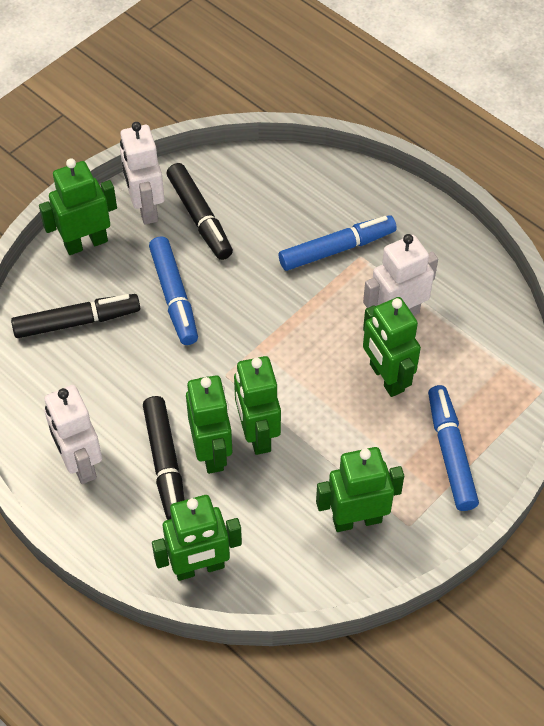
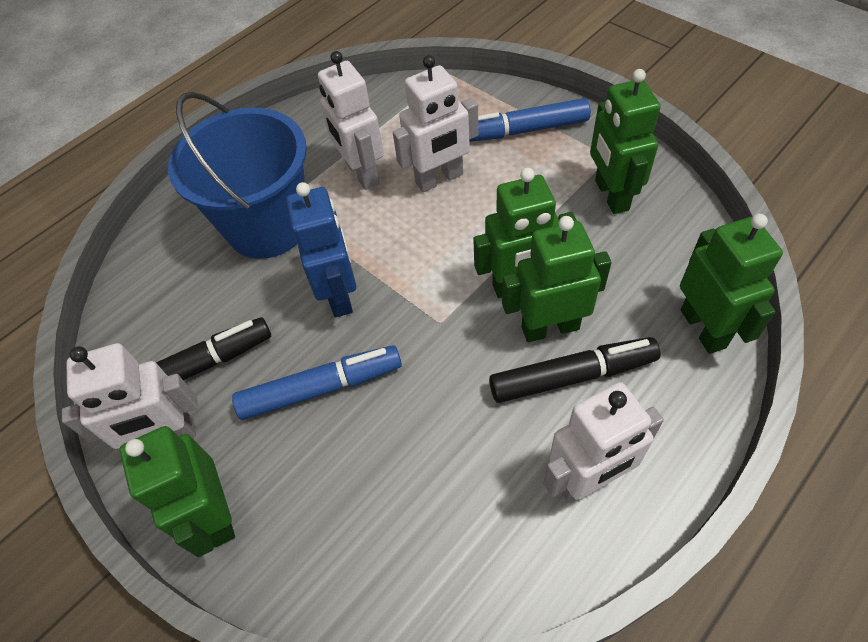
camera: 85 degrees left, 0 degrees up
(77, 322) = (356, 511): black marker -> none
(259, 304) = (339, 295): none -> blue robot
(337, 249) = (268, 226): blue marker -> blue bucket
(386, 378) = (439, 179): green robot -> white robot

